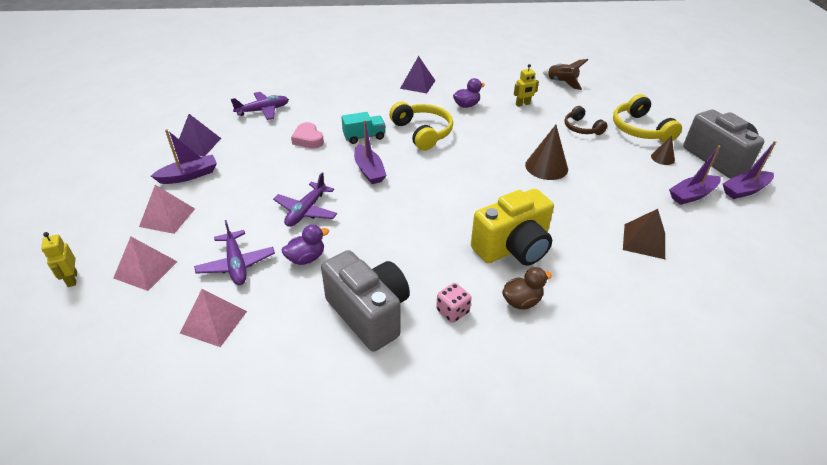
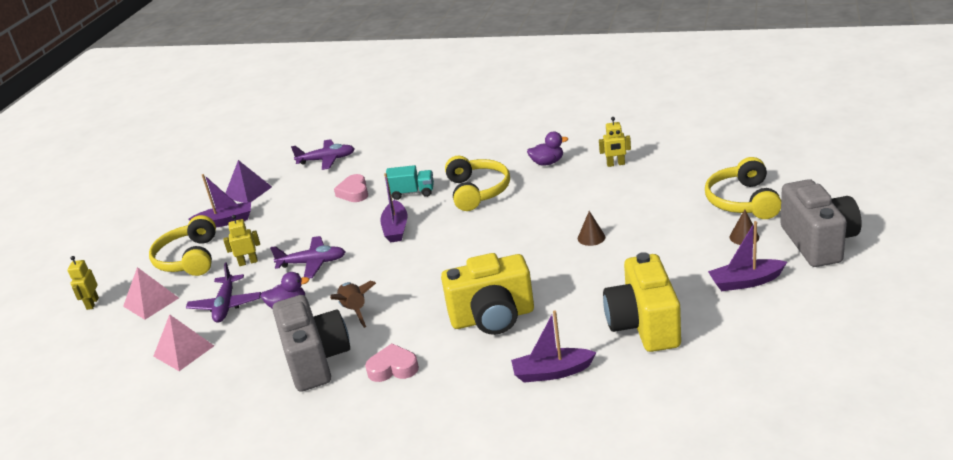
camera: 25 degrees right, 10 degrees down
(167, 217) = (189, 259): pink pyramid -> yellow headphones
(236, 215) = (248, 262): none -> yellow robot
(306, 211) = (312, 263): purple plane -> purple plane turned 135 degrees counterclockwise
(417, 84) = (507, 136): purple pyramid -> none
(452, 311) = (393, 368): pink dice -> pink heart
(521, 301) = (466, 368): brown duck -> none
(546, 167) = (591, 237): brown cone -> brown cone, size x0.55
(561, 83) = (685, 139): brown rocket -> brown rocket (355, 310)
(581, 128) = (668, 196): brown headphones -> none
(644, 241) = (644, 325): brown pyramid -> yellow camera
(744, 190) = (821, 282): purple boat -> purple boat (552, 372)

